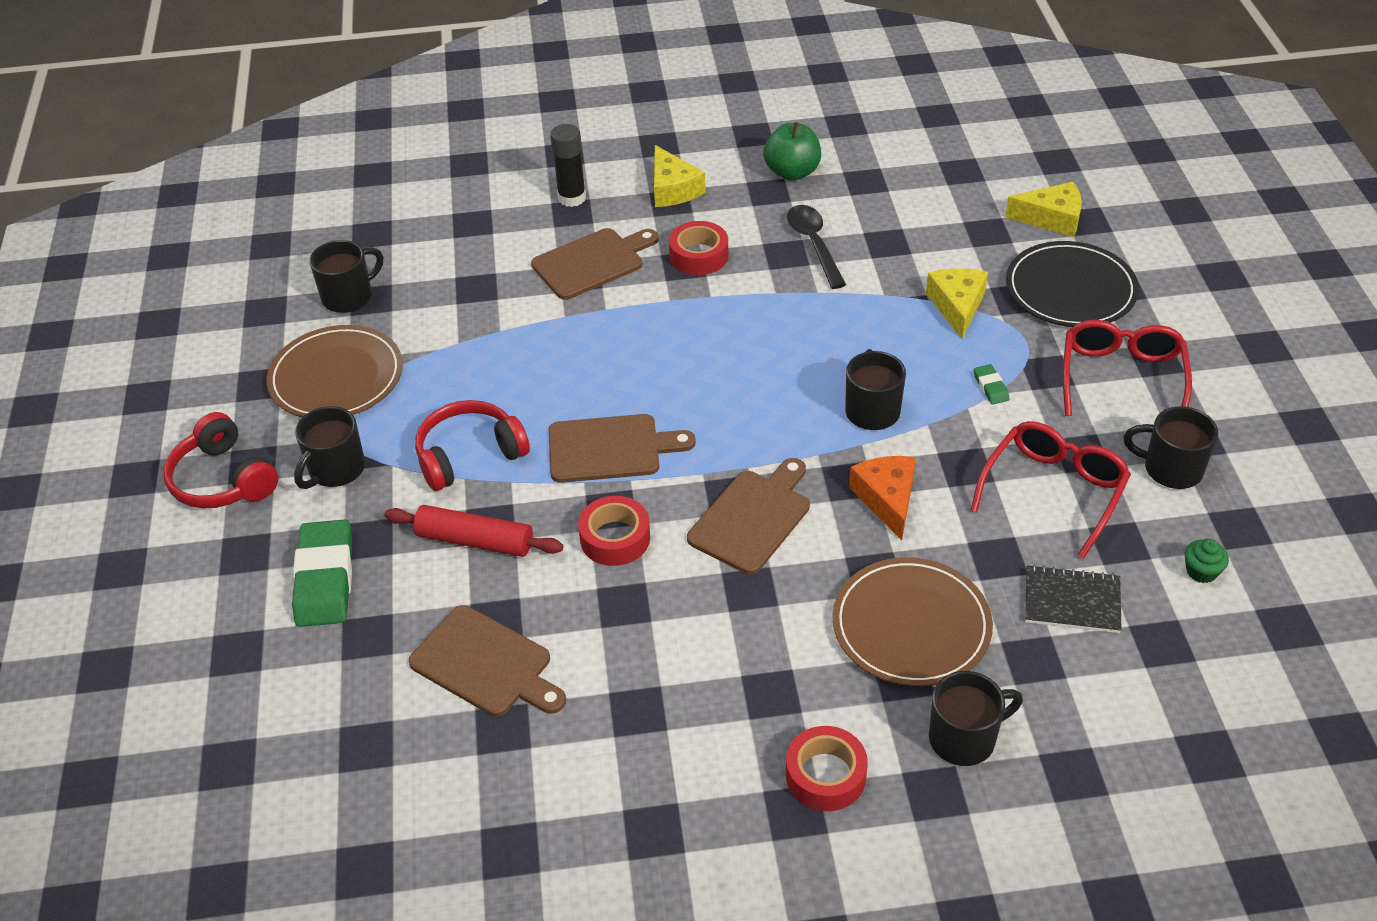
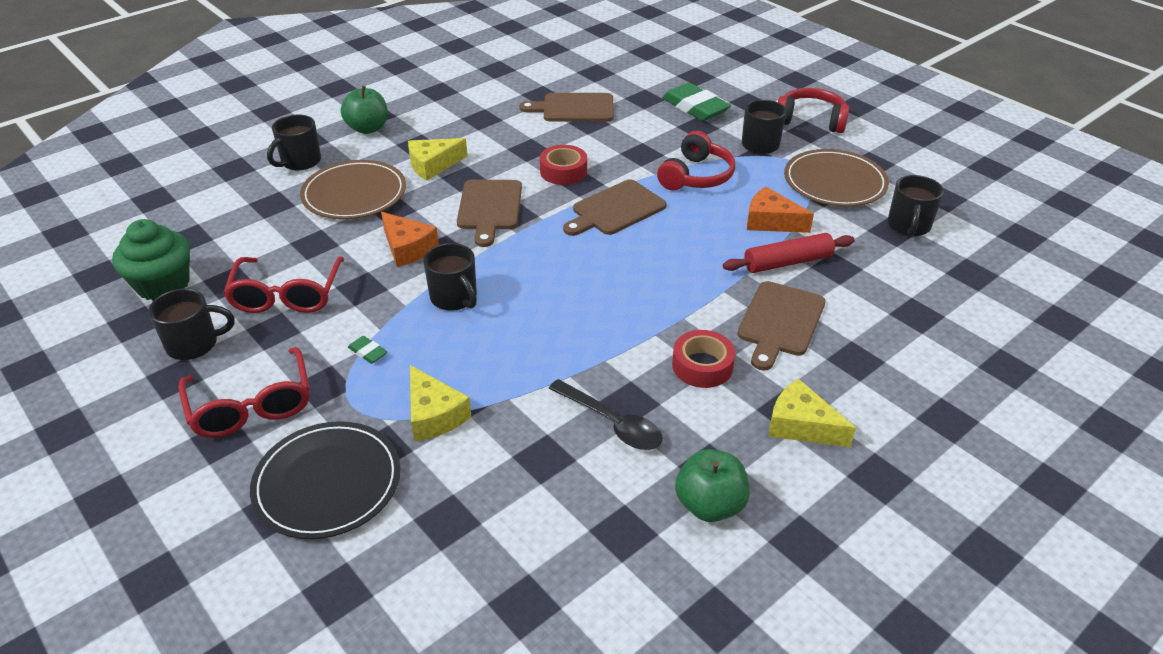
camera: 145 degrees right, 5 degrees down
(468, 360) = (770, 221): none -> orange cheese
(475, 541) = (640, 144): red rolling pin -> red rolling pin (787, 262)
(572, 198) = (874, 373): black glue stick -> none
(825, 775) = (368, 128): red tape -> green apple
(1052, 218) = (380, 575): yellow cheese -> yellow cheese (433, 165)
(1072, 601) = (254, 238): black notebook -> none
(1201, 571) = (163, 284): green cupcake -> green cupcake, size x2.21

